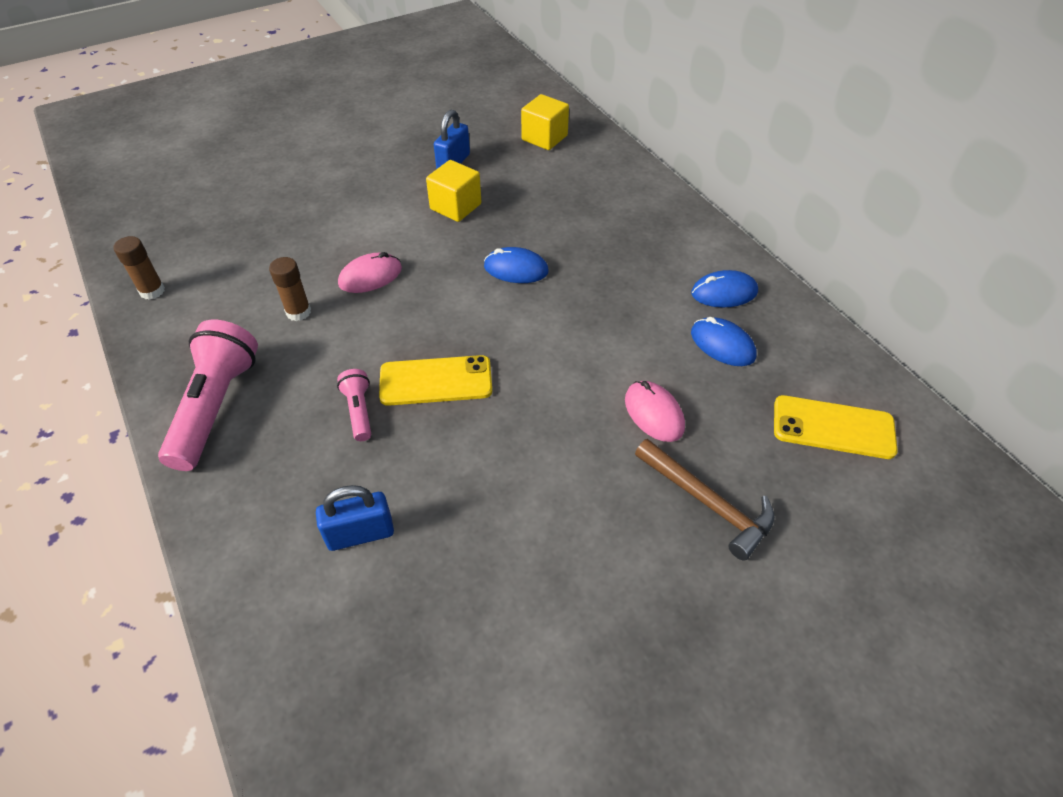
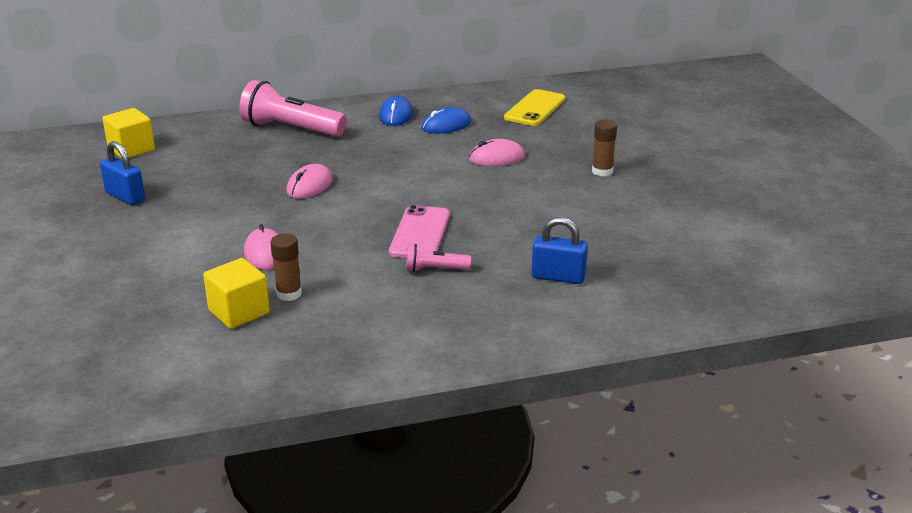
camera: 75 degrees left, 20 degrees down
(152, 291) = (186, 385): brown glue stick -> brown glue stick (602, 171)
(216, 406) = (390, 342): pink flashlight -> pink flashlight (291, 129)
(360, 534) = (558, 277): blue padlock -> blue padlock turned 75 degrees counterclockwise
(436, 381) = (420, 233): yellow phone -> pink phone
(455, 206) = (197, 202): yellow cube -> yellow cube (239, 312)
(516, 269) = (310, 185): blue mouse -> pink mouse
(708, 503) = (577, 154): brown hammer -> none

